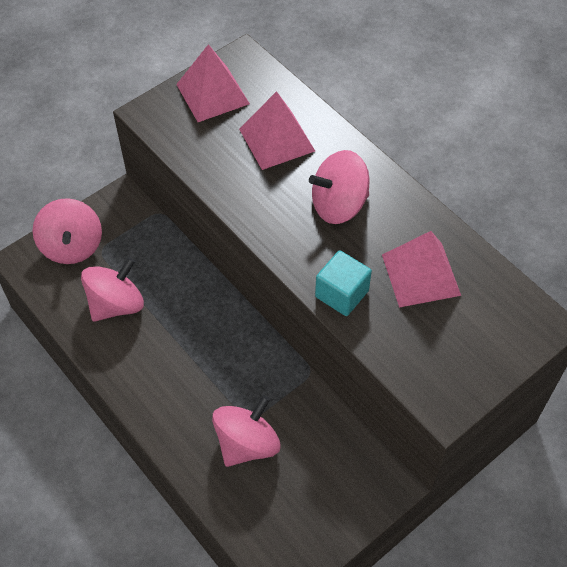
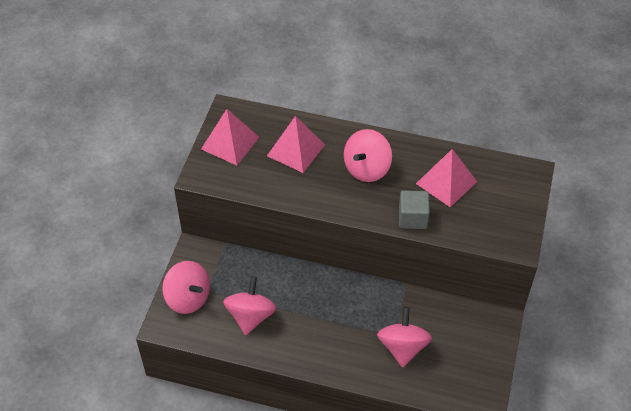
camera: 35 degrees left, 5 degrees down
(341, 294) = (412, 218): turquoise cube -> grey cube

